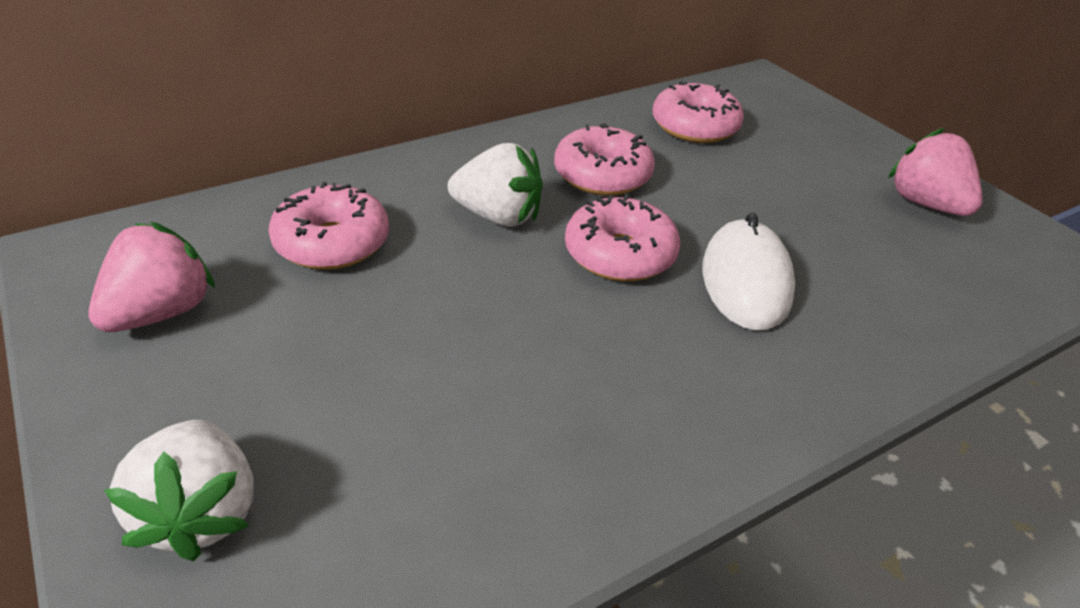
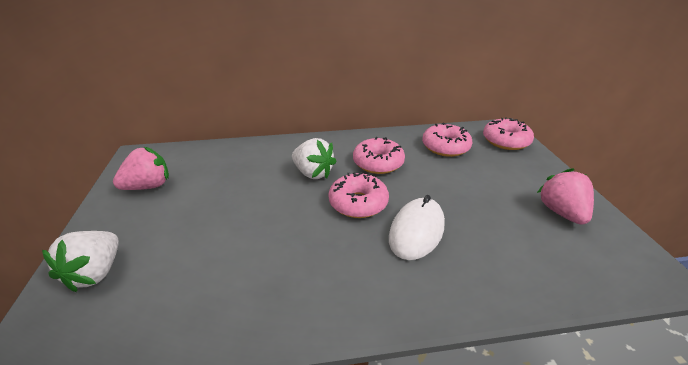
camera: 25 degrees right, 5 degrees down
(332, 243) = (233, 171): pink donut -> pink donut (505, 141)

